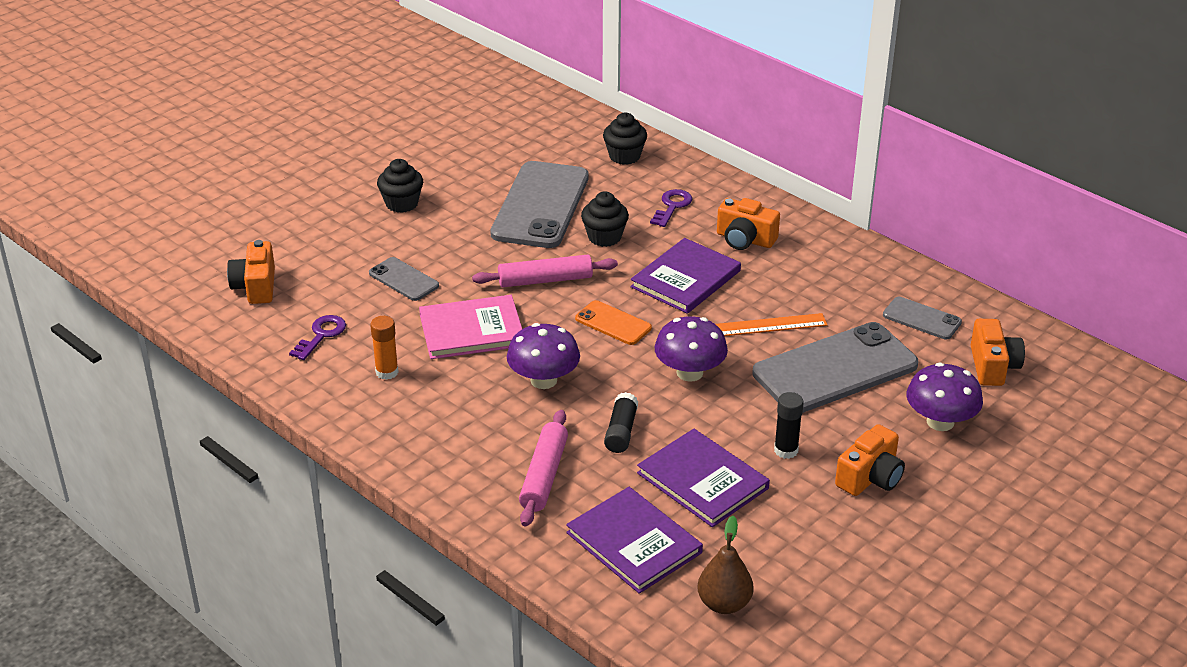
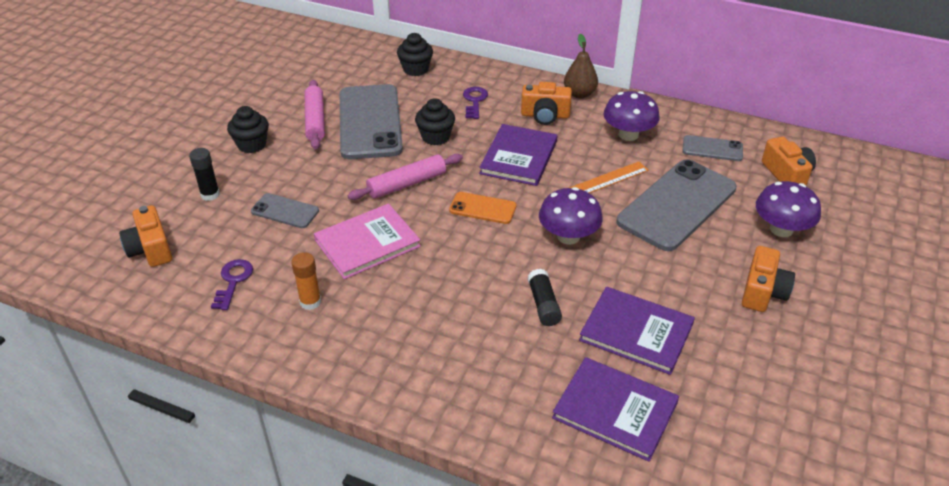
camera: 20 degrees left, 5 degrees up
(543, 380) = (453, 274): purple mushroom -> purple mushroom (628, 134)
(544, 476) = (502, 366): pink rolling pin -> pink rolling pin (315, 120)
(724, 604) = (725, 448): brown pear -> brown pear (579, 94)
(786, 450) = (684, 285): black glue stick -> black glue stick (210, 194)

